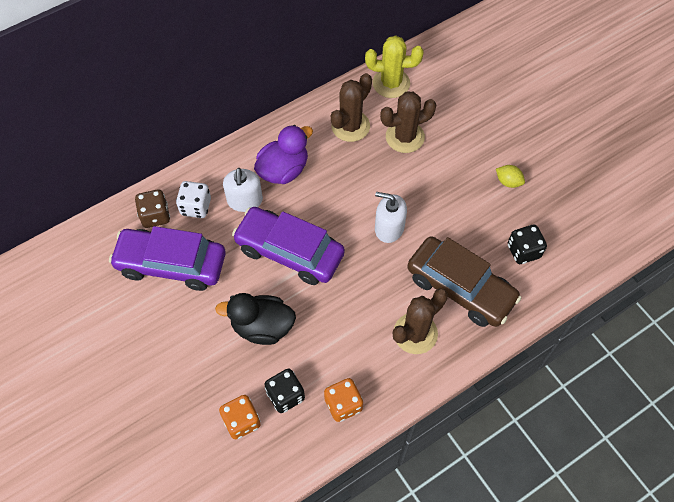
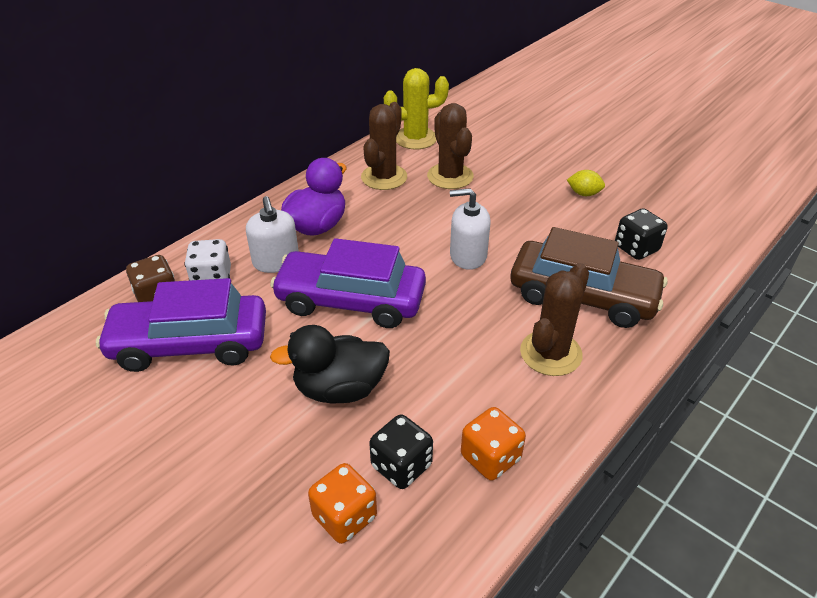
camera: 15 degrees left, 20 degrees down
(405, 137) = (450, 176): brown cactus -> brown cactus turned 75 degrees counterclockwise

